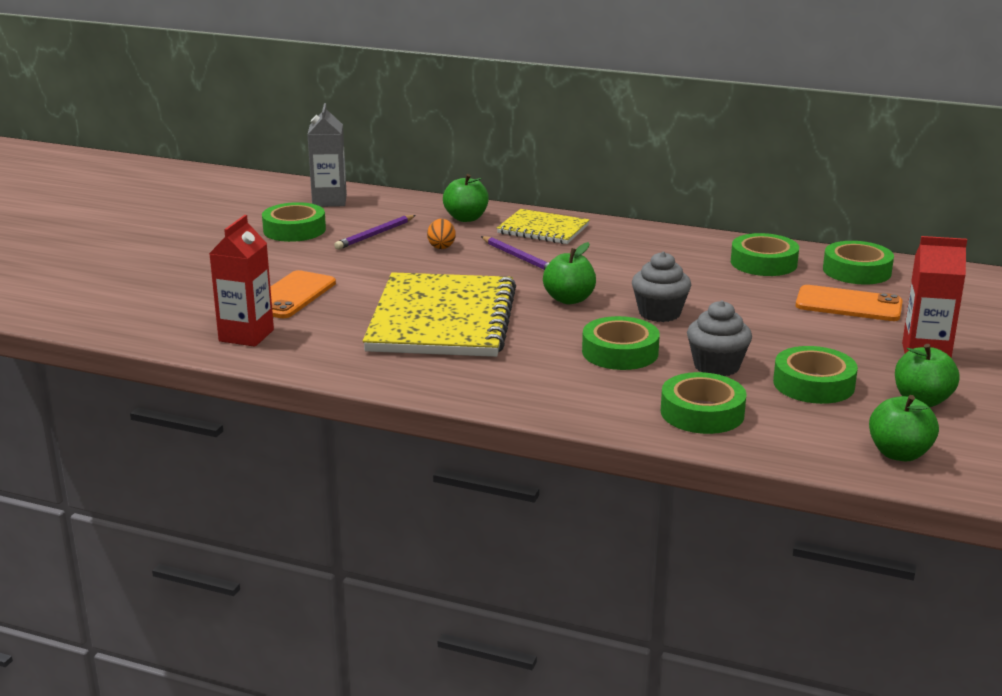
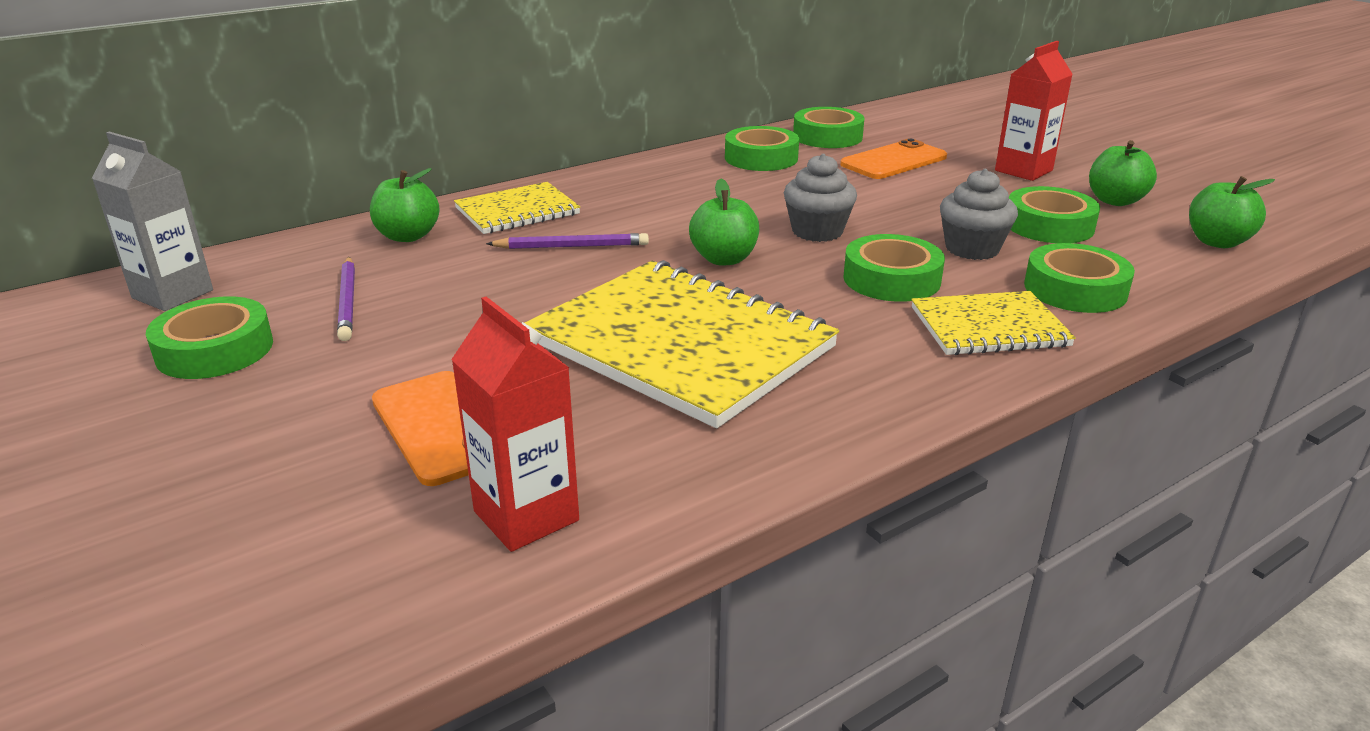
camera: 55 degrees left, 5 degrees up
(441, 246) = (463, 275): orange egg -> none
(594, 395) = (989, 327): none -> yellow notebook

